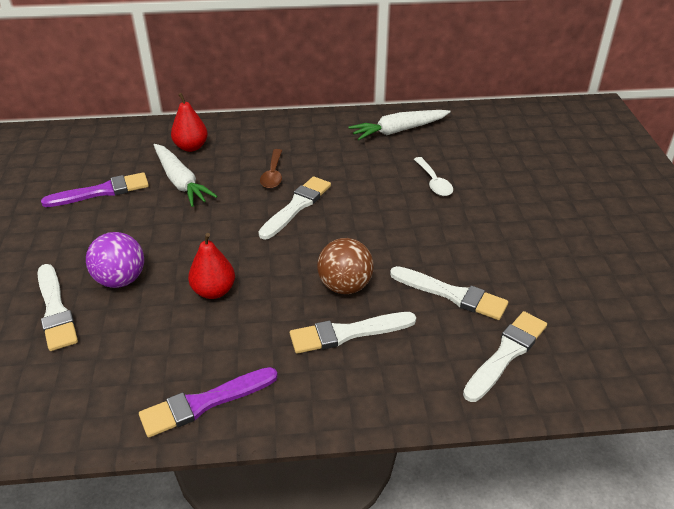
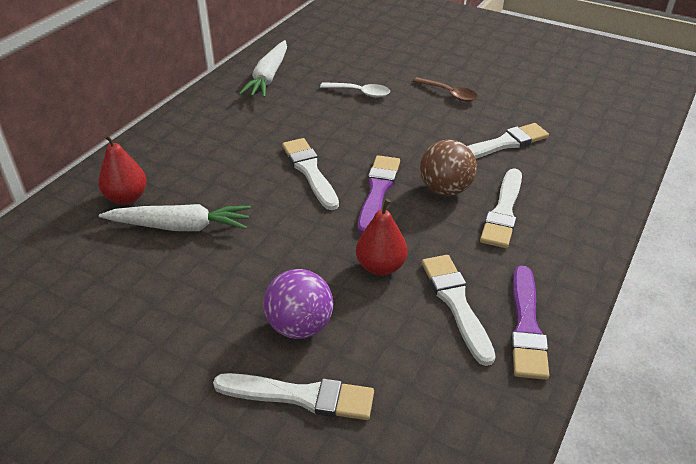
camera: 55 degrees left, 0 degrees up
(101, 191) = (122, 291): purple brush -> purple brush (378, 191)
(273, 174) = (244, 165): brown spoon -> brown spoon (449, 94)
(506, 354) = (583, 150): white brush -> white brush (456, 303)

